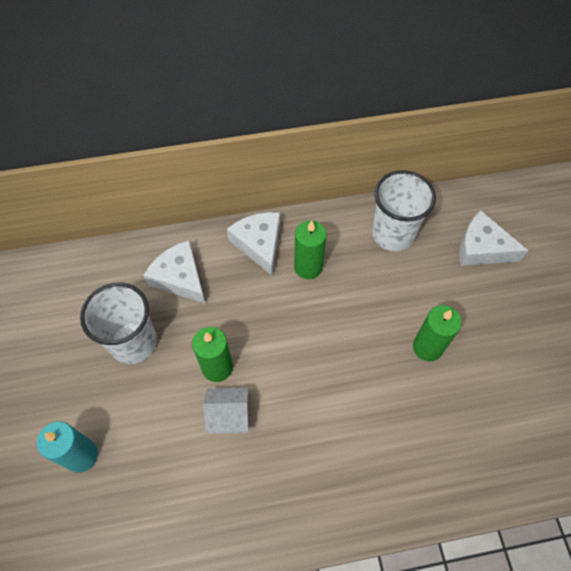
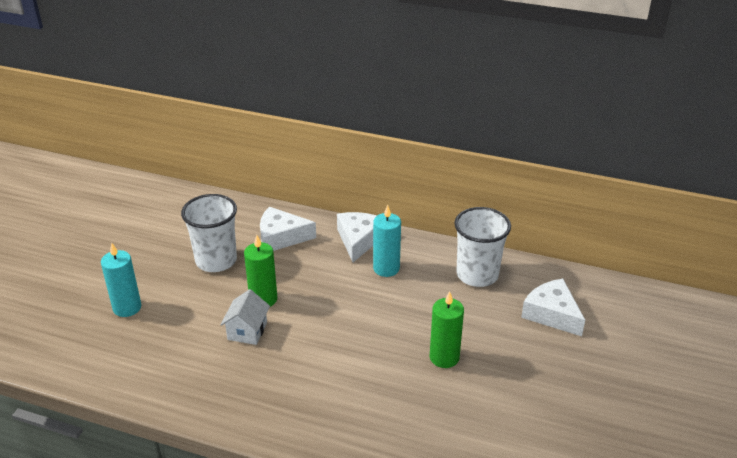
camera: 30 degrees right, 25 degrees down
(180, 278) = (281, 237): white cheese -> white cheese turned 75 degrees counterclockwise
(229, 416) = (247, 331): white house -> white house turned 75 degrees clockwise
(308, 267) = (386, 268): green candle -> turquoise candle

